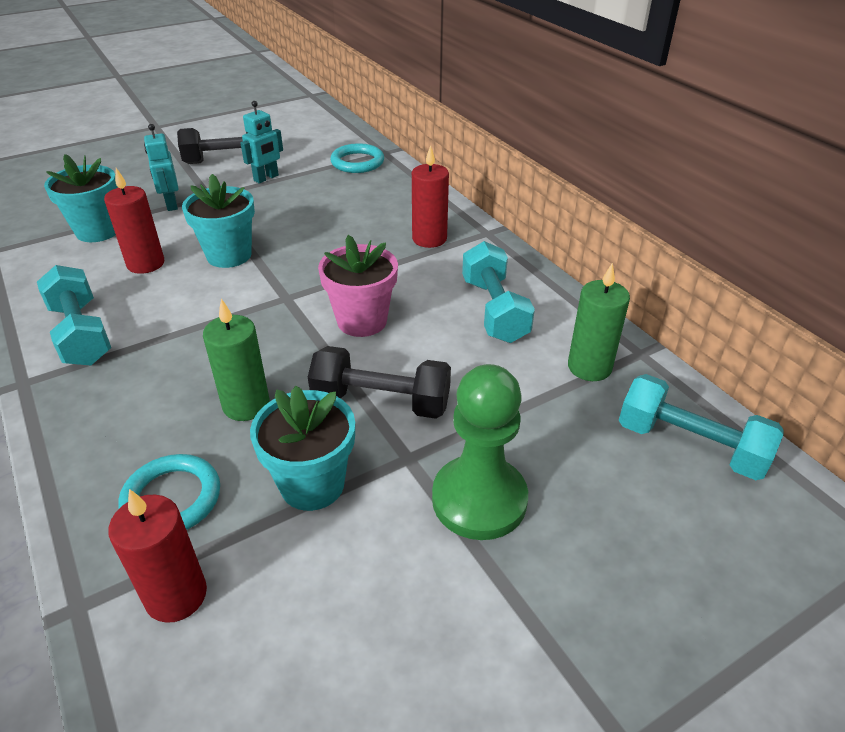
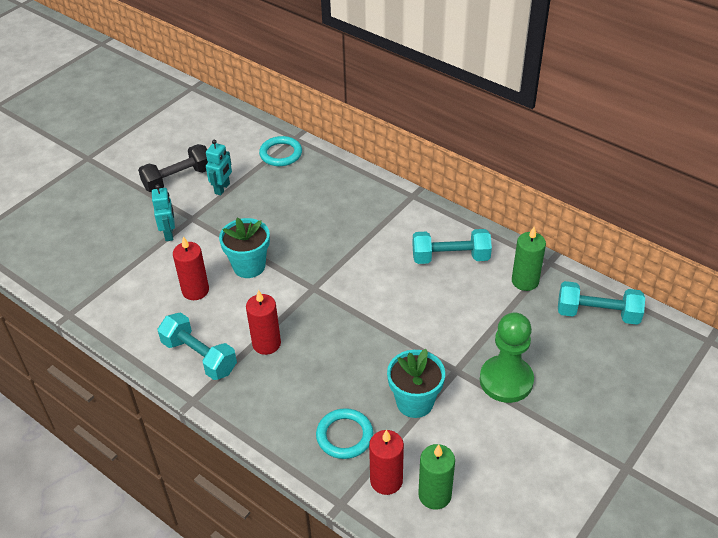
camera: 20 degrees left, 5 degrees up
(98, 231) = (134, 273): turquoise flower pot -> none
(171, 204) = (169, 234): turquoise robot -> turquoise robot turned 150 degrees counterclockwise
(246, 405) = (344, 369): green candle -> green candle (434, 495)
(362, 321) = (374, 290): pink flower pot -> none
(381, 402) = (420, 341): black dumbbell -> none
(429, 239) = (377, 212): red candle -> red candle (266, 344)
(494, 310) = (450, 257): turquoise dumbbell -> turquoise dumbbell turned 60 degrees counterclockwise

